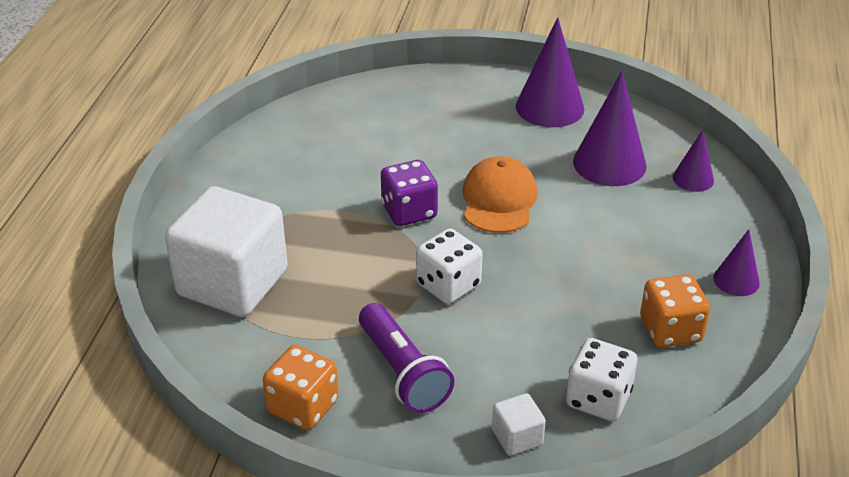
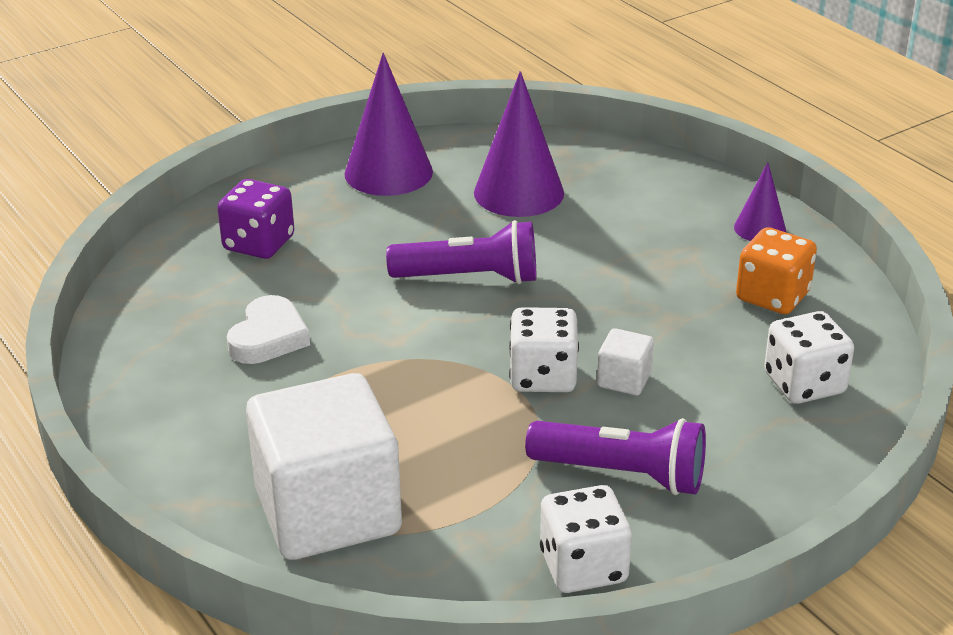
camera: 45 degrees left, 5 degrees down
(303, 406) = (583, 567): orange dice -> white dice
(343, 168) = (268, 337): none -> white heart
(409, 211) = (402, 337): purple dice -> purple dice (259, 244)
(498, 200) = (470, 278): orange cap -> purple flashlight
(517, 437) = (794, 457): white cube -> white cube (624, 380)
(693, 179) = (606, 168): purple cone -> none

